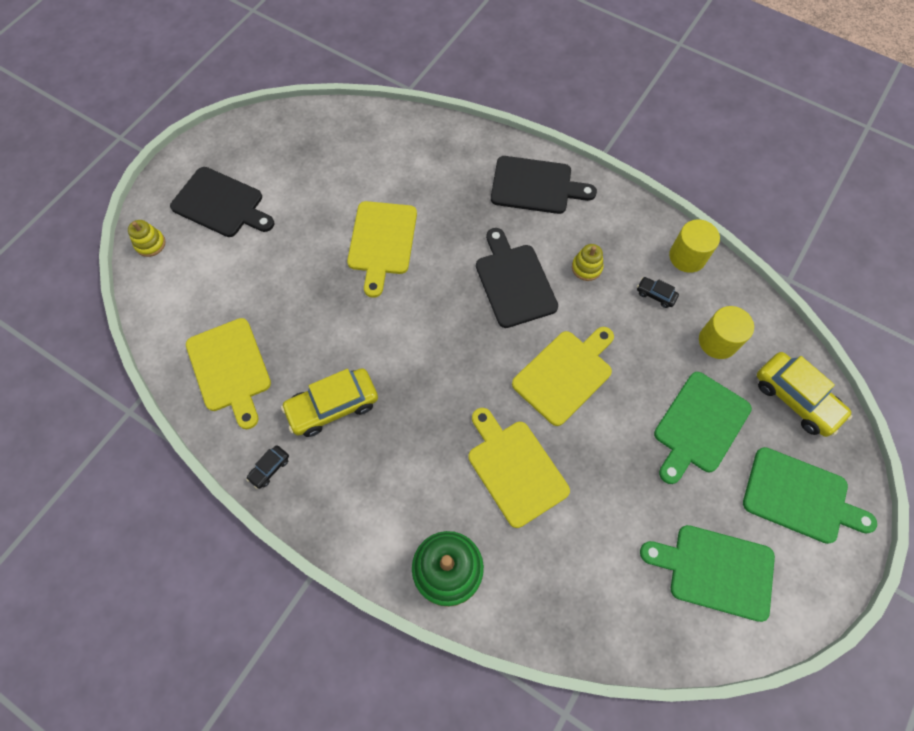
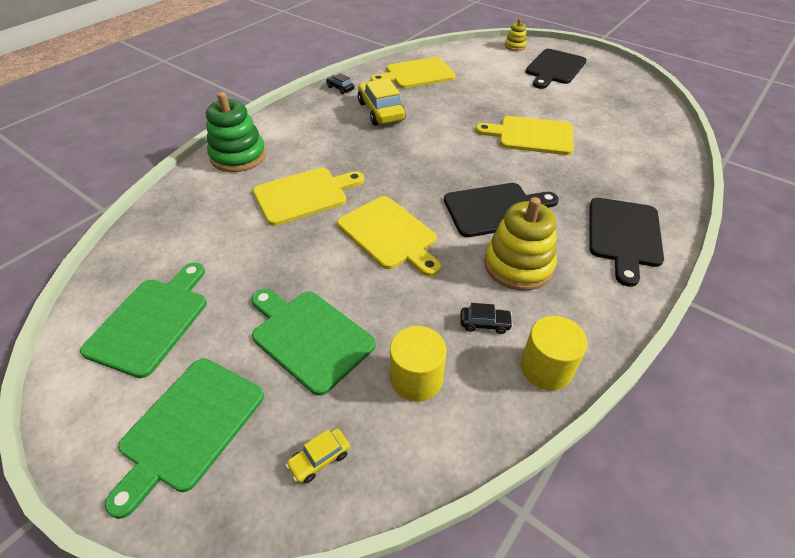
camera: 95 degrees right, 20 degrees down
(586, 267) = (518, 265): yellow stacking toy -> yellow stacking toy, size x1.93
(655, 295) = (484, 323): black car -> black car turned 60 degrees clockwise
(796, 398) = (319, 459): yellow car -> yellow car, size x0.47

